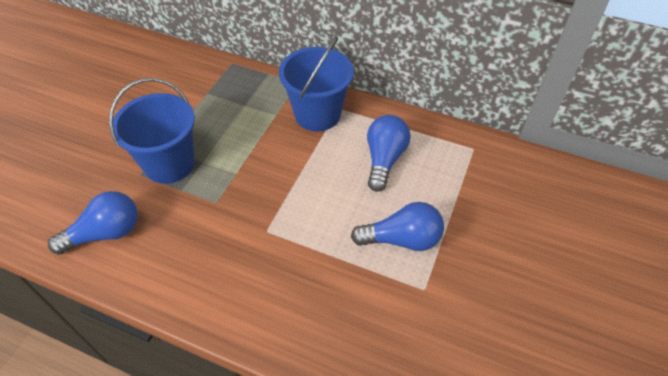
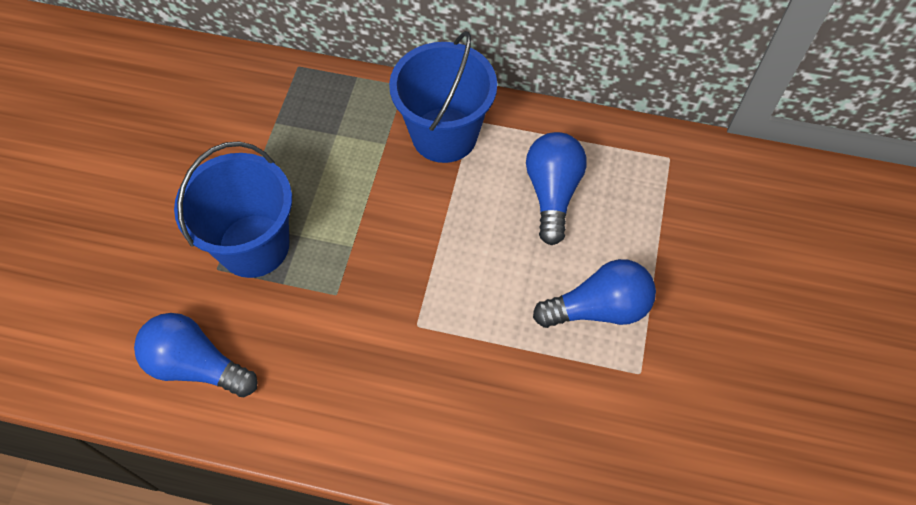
camera: 10 degrees left, 10 degrees up
(106, 233) = (196, 365): blue light bulb -> blue light bulb turned 120 degrees counterclockwise

